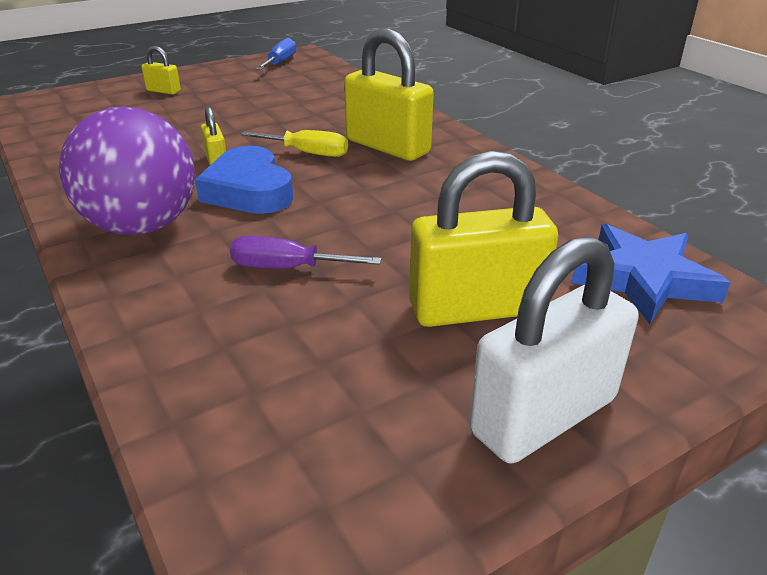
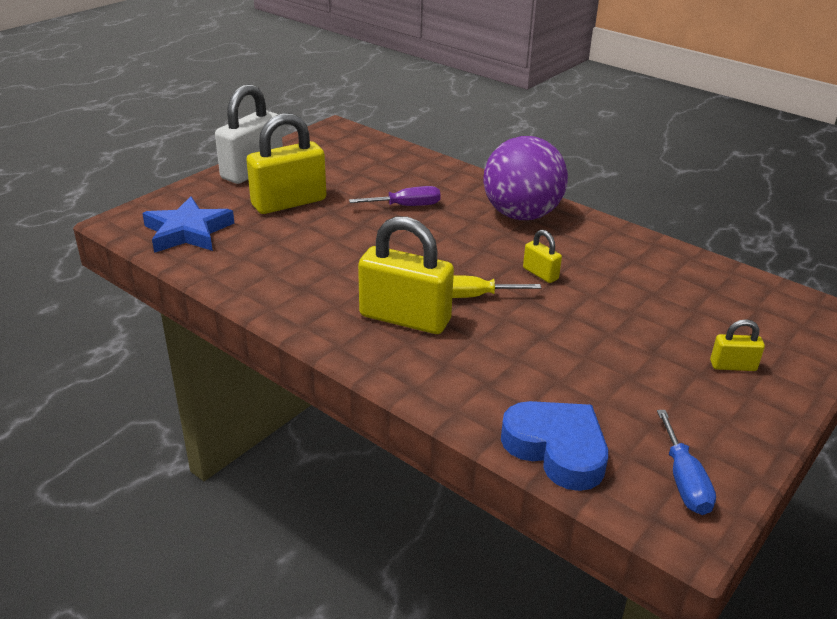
camera: 160 degrees right, 0 degrees up
(249, 190) = (483, 251): blue heart -> blue heart (556, 449)

